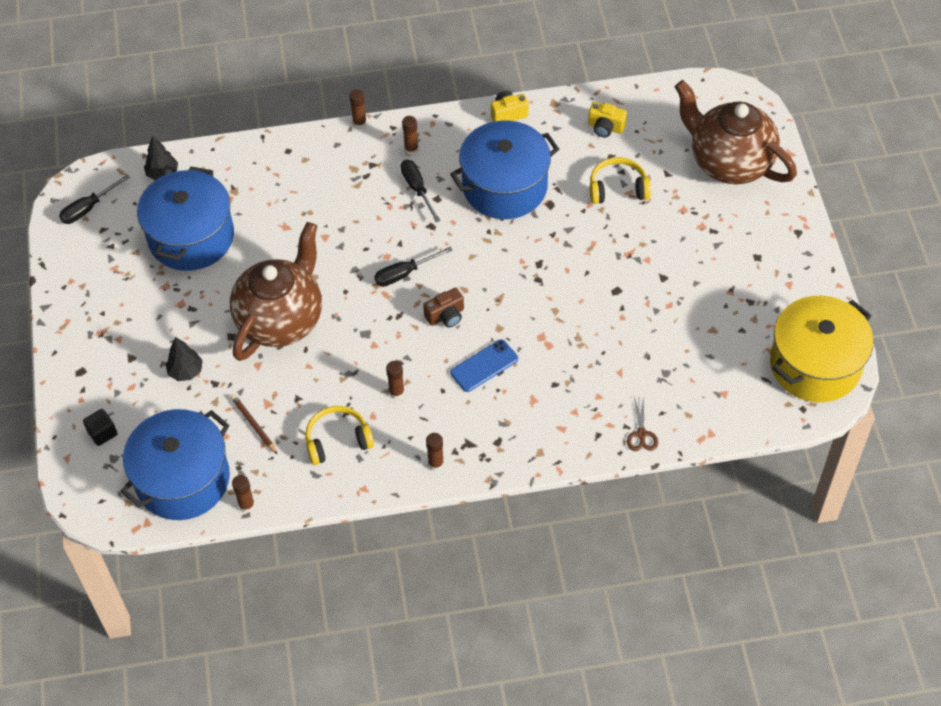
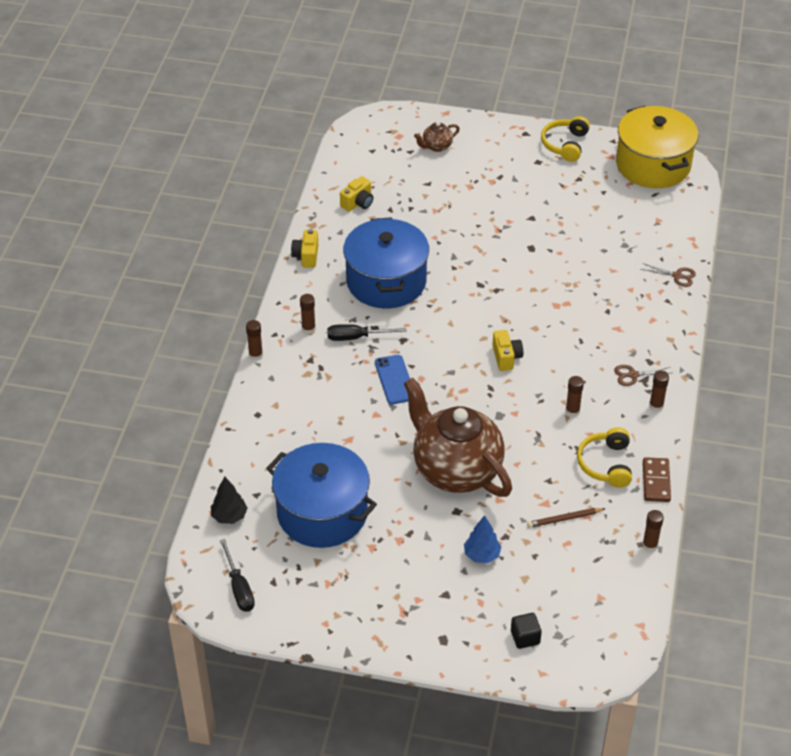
camera: 70 degrees left, 10 degrees down
(182, 479) = (603, 586): blue pot -> none
(186, 371) = (481, 555): black tree -> blue tree
(332, 490) = (656, 481): none -> brown domino
(404, 273) = (447, 371): black screwdriver -> none
(446, 316) = (506, 357): brown camera -> yellow camera
(471, 432) = (633, 375): none -> brown scissors
(484, 366) = (570, 348): blue phone -> blue phone (395, 380)
(617, 188) = (427, 215): yellow headphones -> yellow headphones (565, 144)
(729, 162) = (436, 146): brown teapot -> brown teapot, size x0.40

